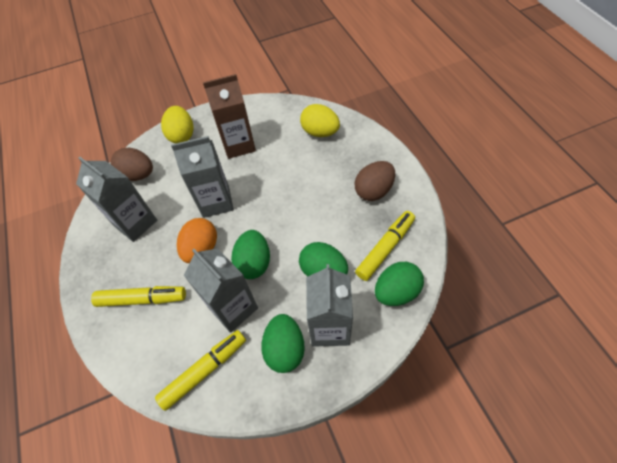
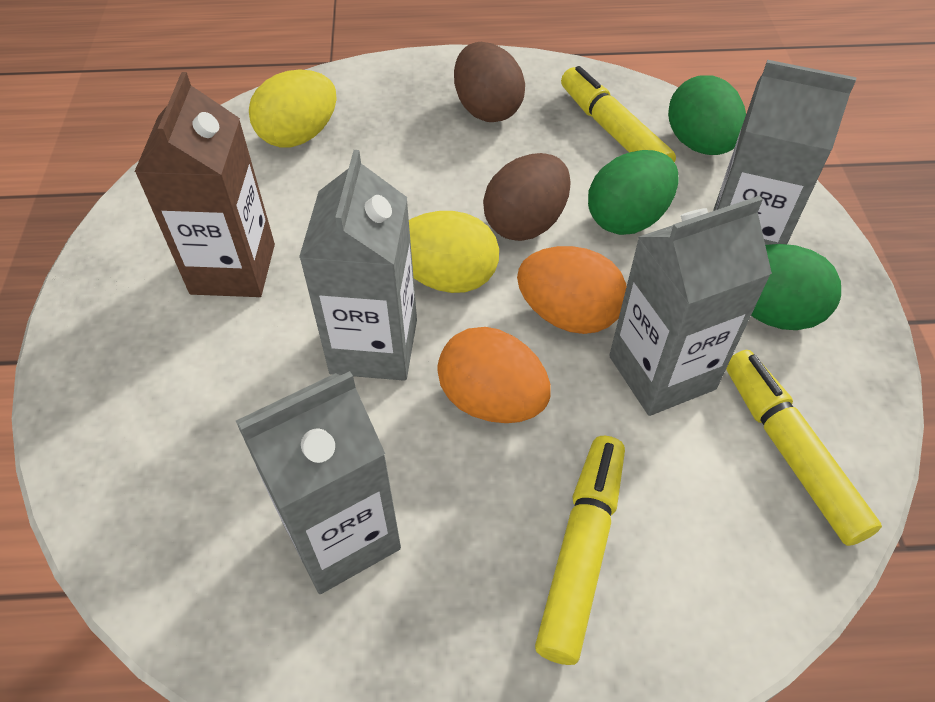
camera: 75 degrees left, 5 degrees down
(138, 175) = (175, 503): brown egg -> brown egg (525, 223)
(182, 135) = (110, 375): yellow egg -> yellow egg (447, 278)
(254, 263) = (568, 315): green egg -> orange egg

